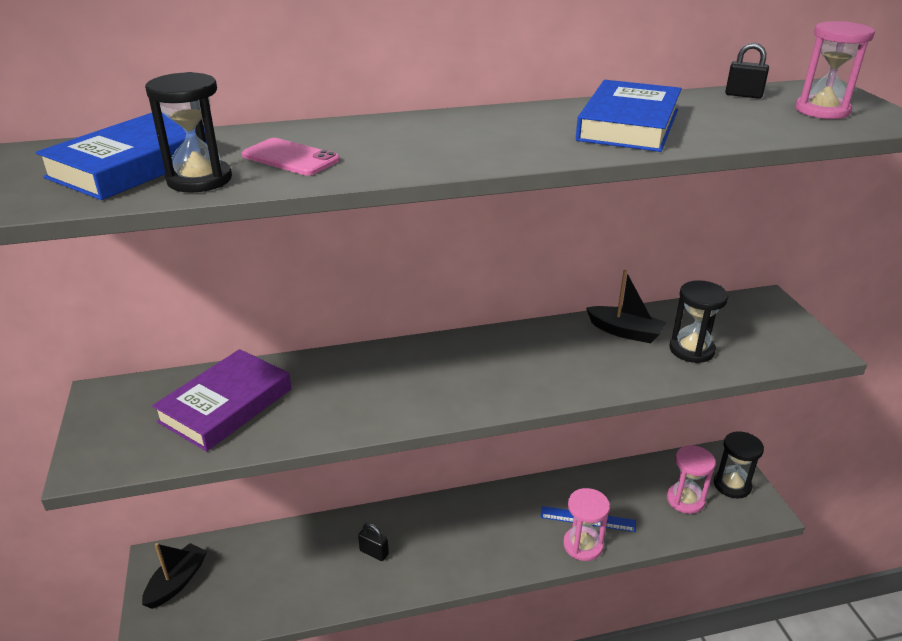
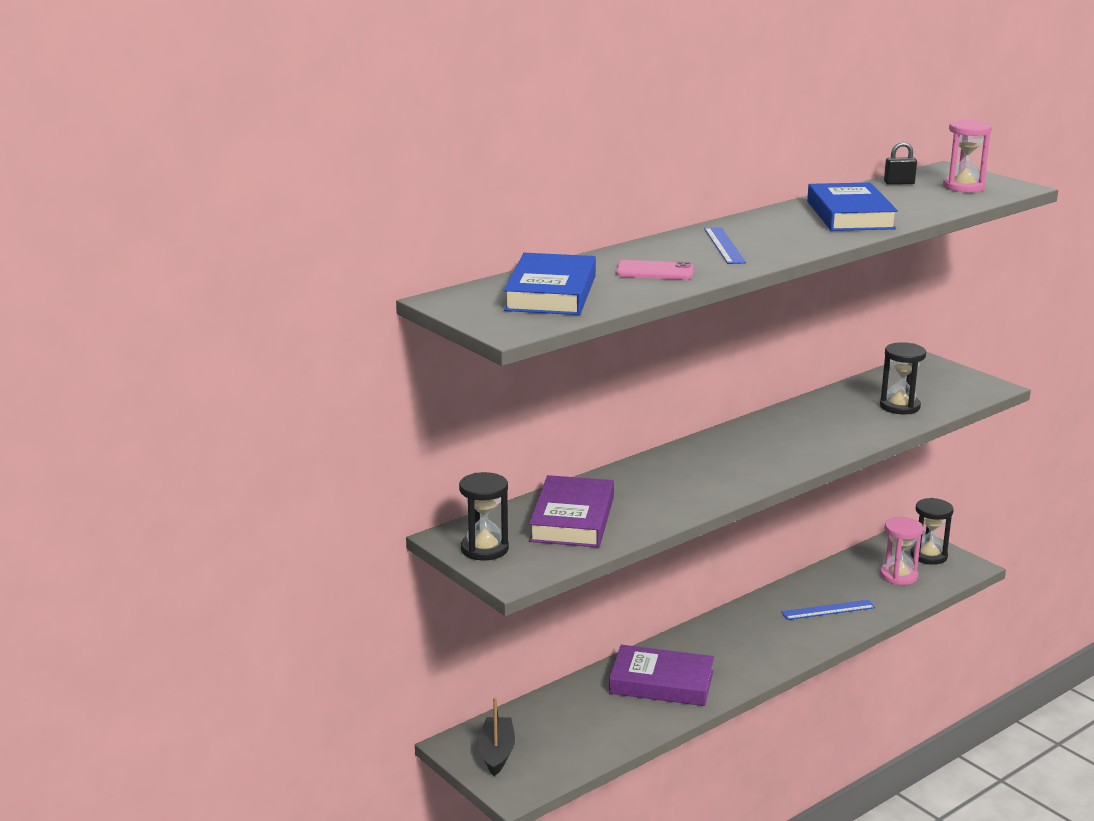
camera: 25 degrees left, 10 degrees down
(199, 180) = (620, 293): black hourglass -> black hourglass (484, 549)
(374, 552) = (661, 682): black padlock -> purple book
(422, 139) = (724, 245): none -> blue ruler
(583, 545) = (839, 628): pink hourglass -> none
(625, 332) = (838, 405): black boat -> none

